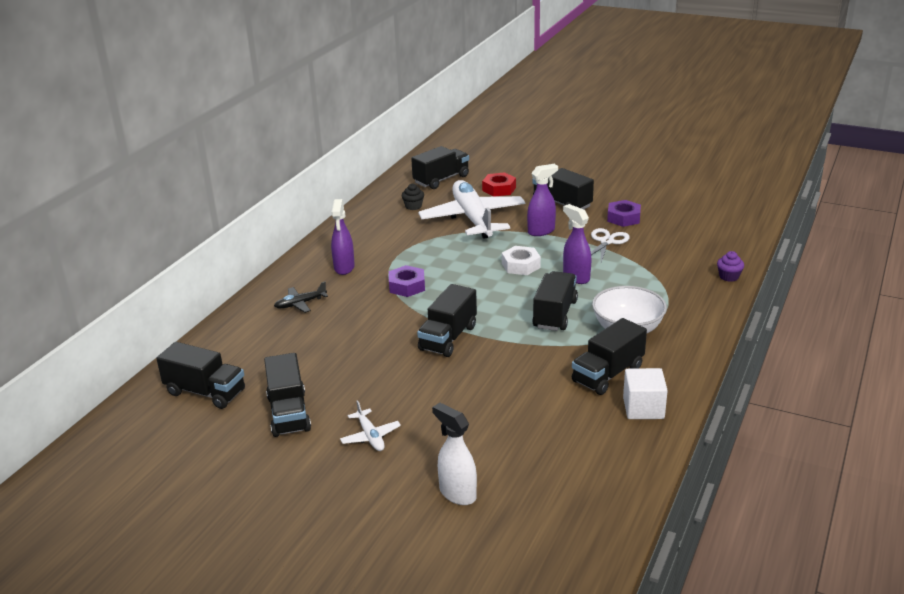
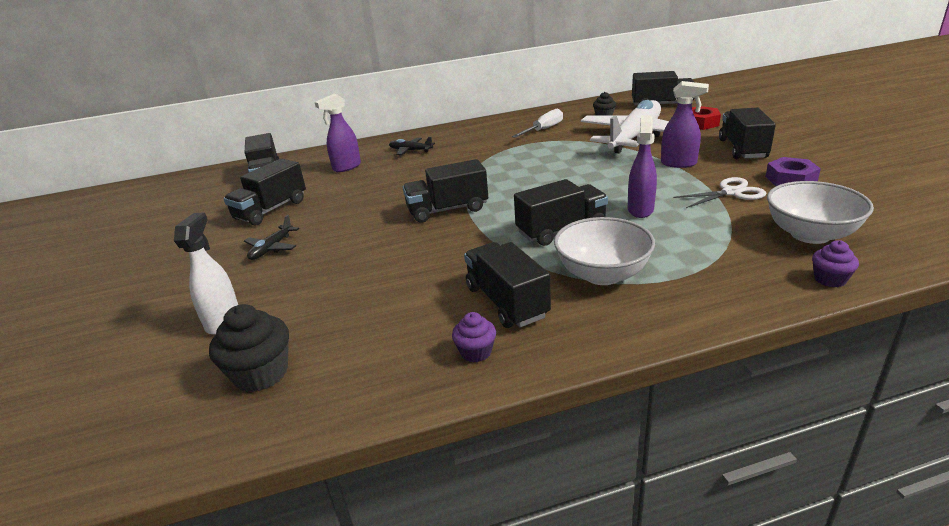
camera: 50 degrees right, 0 degrees up
(344, 268) = (478, 139): purple spray bottle -> purple spray bottle (346, 167)
(370, 436) = (272, 248): white plane -> black plane
(385, 237) = (543, 130): none -> white screwdriver
(407, 286) = (493, 165): purple nut -> none
(521, 265) = (607, 182): white nut -> none
(554, 496) = (261, 373): none -> black cupcake
(607, 374) = (506, 302): black truck -> black truck turned 60 degrees clockwise
(643, 408) = (476, 352): white cube -> purple cupcake
(685, 253) = (810, 234): none -> white bowl

